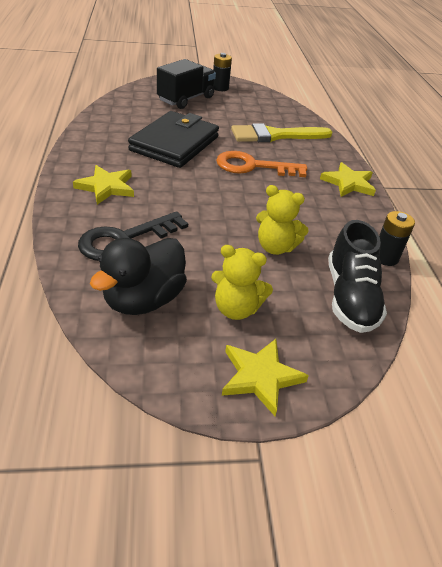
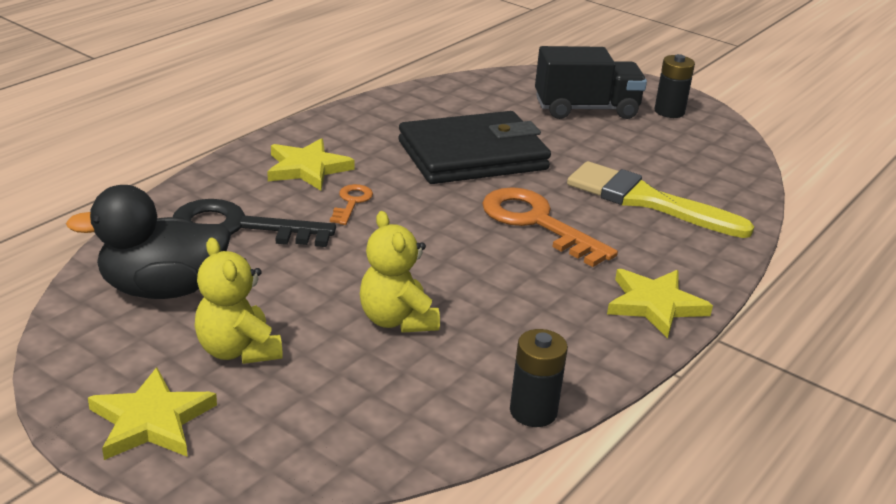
camera: 45 degrees right, 10 degrees down
(159, 196) = (351, 202): none -> orange key
(350, 297) = (394, 420): black shoe -> none

